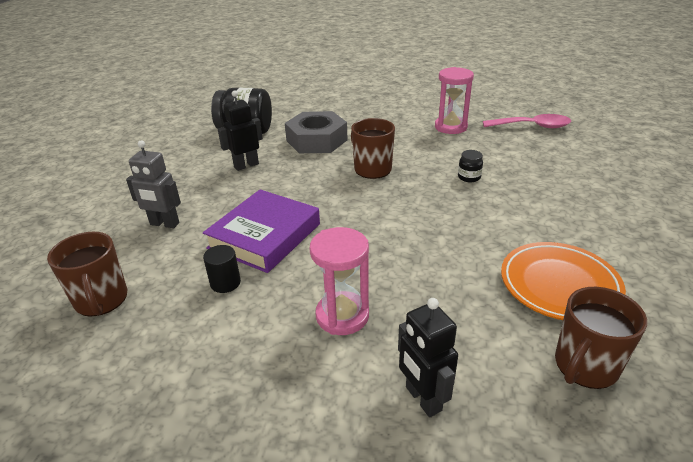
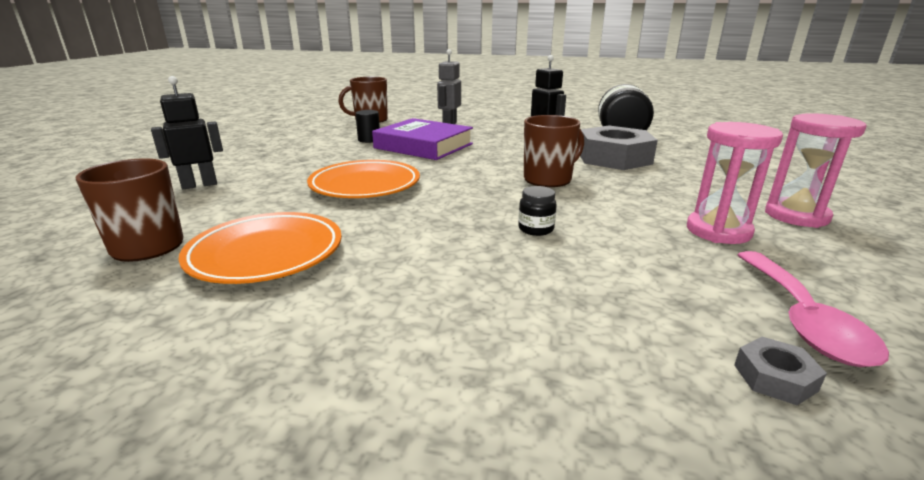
camera: 90 degrees right, 10 degrees down
(342, 316) = (306, 166): pink hourglass -> pink hourglass (796, 216)
(401, 259) = (365, 185): none -> orange plate
(576, 139) = (775, 378): none -> grey nut

